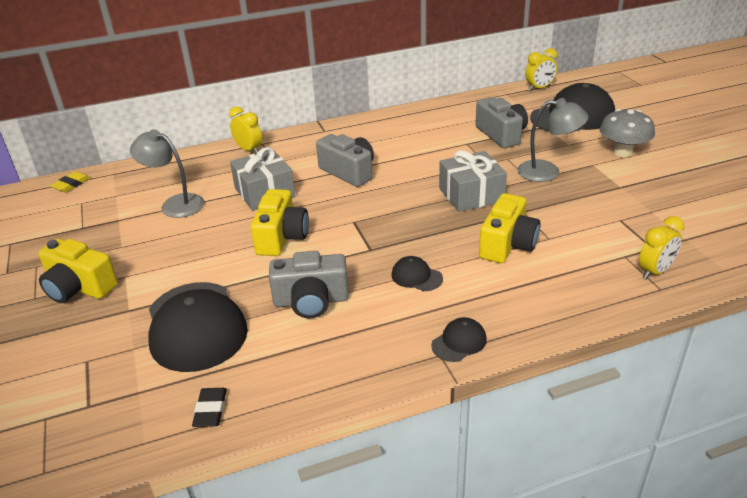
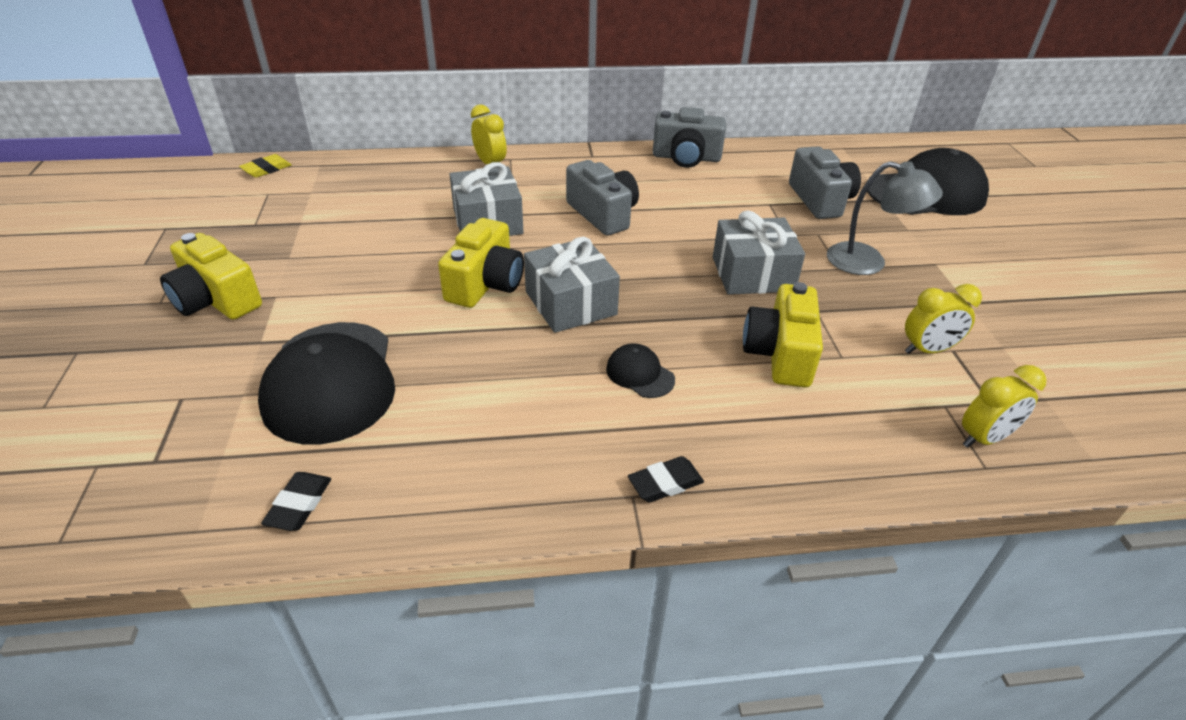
camera: 10 degrees right, 5 degrees up
(175, 204) = (374, 216): grey lamp -> none
(311, 301) = (489, 378): grey camera -> grey camera (686, 158)
(349, 239) = (571, 303): none -> grey gift
(459, 342) = (665, 483): black cap -> black eraser
(507, 244) = (780, 354): yellow camera -> yellow camera turned 150 degrees clockwise
(539, 88) = (891, 147): yellow clock -> yellow clock (927, 350)
(622, 152) = (983, 254): grey mushroom -> none

